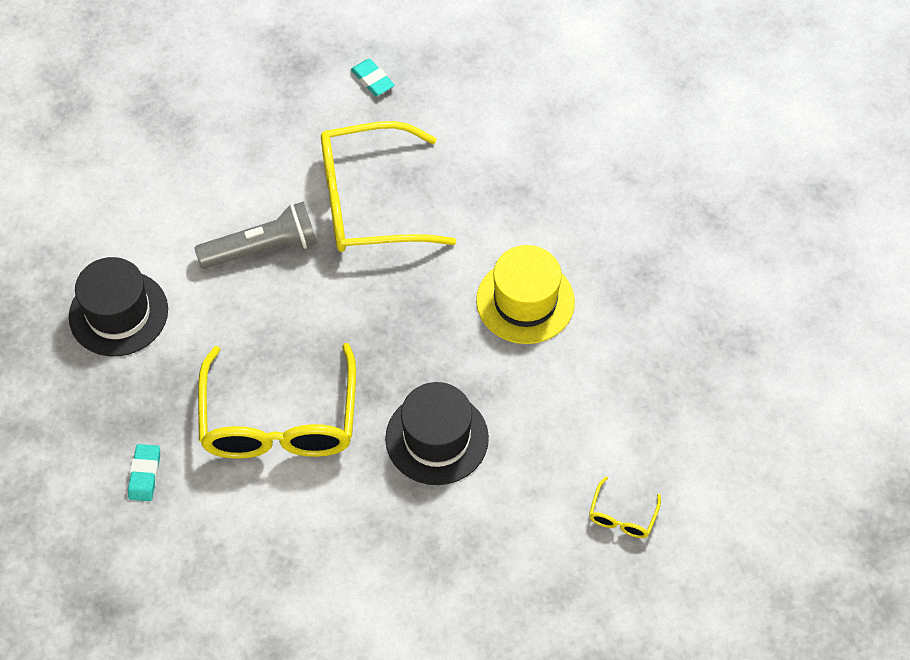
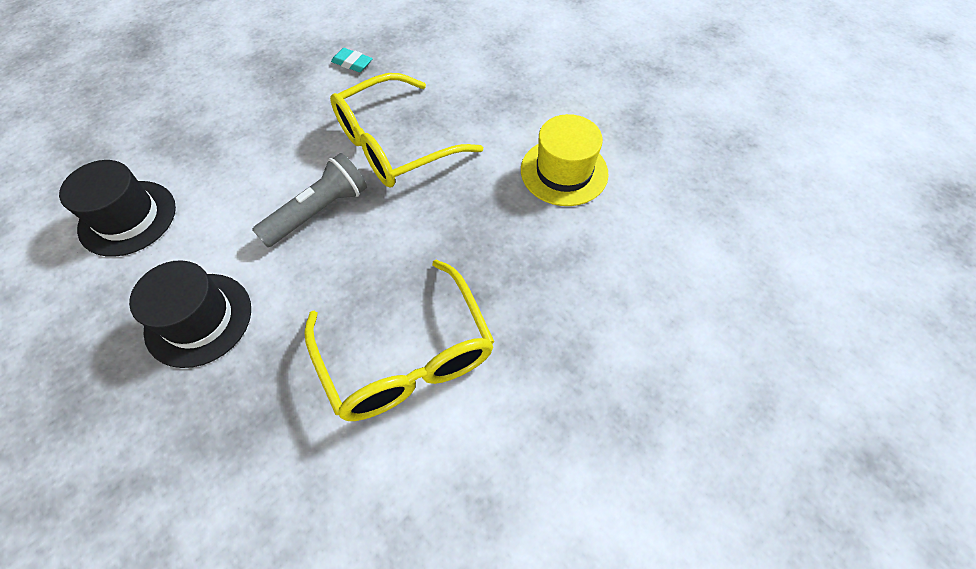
camera: 25 degrees left, 0 degrees up
(145, 474) = (289, 475): turquoise eraser -> none
(437, 438) = (561, 310): black hat -> black hat (128, 218)
(622, 516) = (759, 310): yellow glasses -> none

